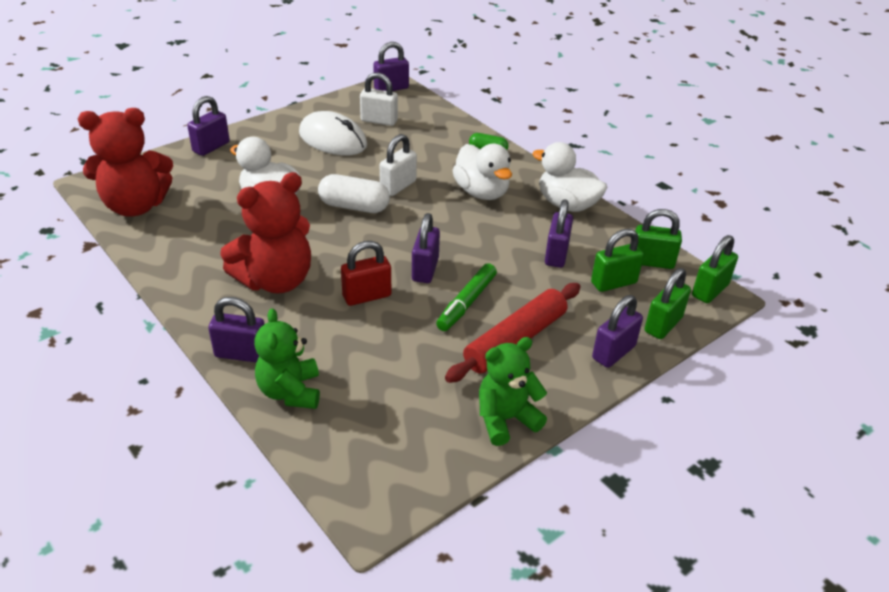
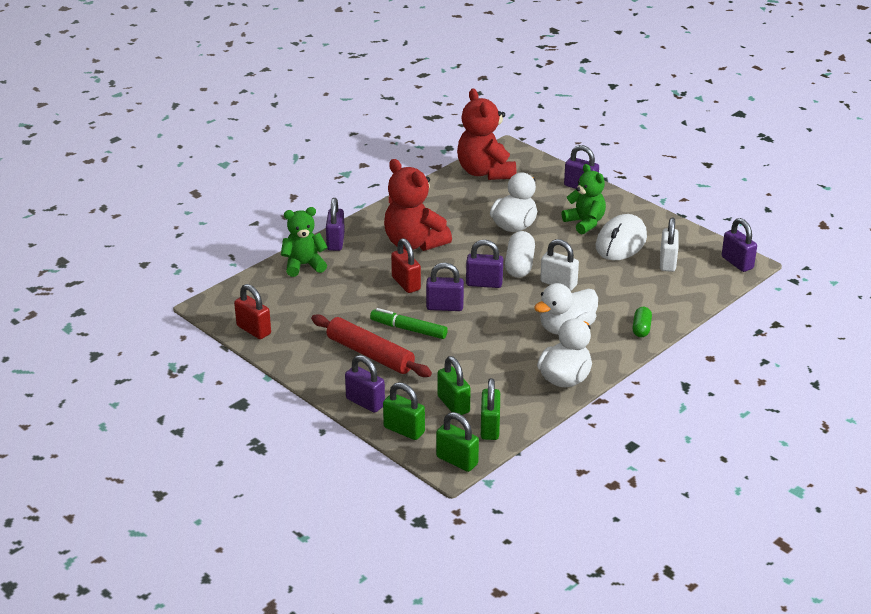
camera: 85 degrees right, 5 degrees down
(445, 458) = (253, 330): none -> red padlock
(506, 419) = (289, 352): green teddy bear -> green teddy bear (585, 223)
(556, 255) = (484, 373): purple padlock -> purple padlock (484, 283)

